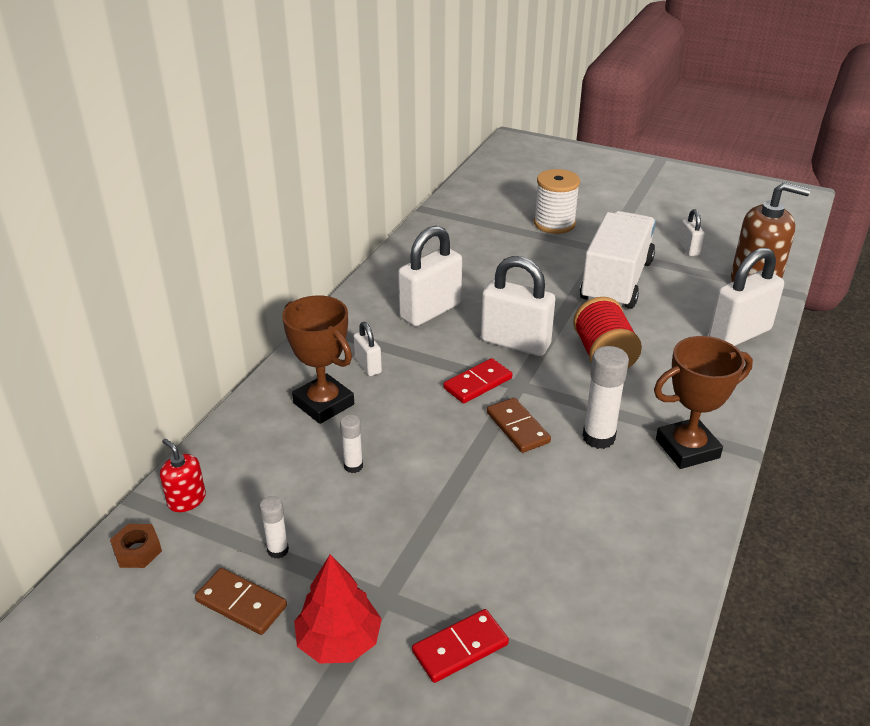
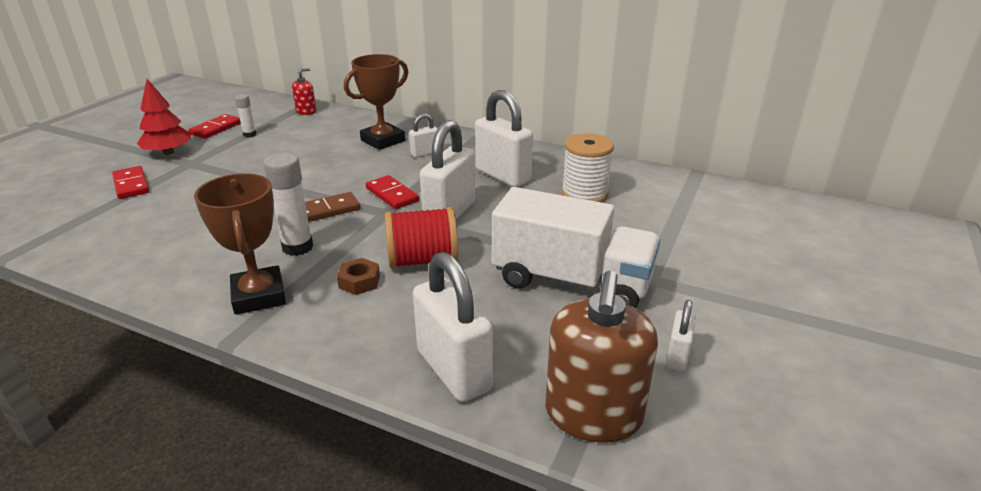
camera: 90 degrees right, 5 degrees down
(137, 551) = (273, 104): brown nut -> brown nut (359, 281)
(241, 604) = (216, 128): brown domino -> red domino
(353, 466) = (312, 152): white glue stick -> none
(554, 223) = (701, 247): white spool -> white spool (584, 194)
(688, 249) = (677, 356): white padlock -> white padlock turned 60 degrees counterclockwise

